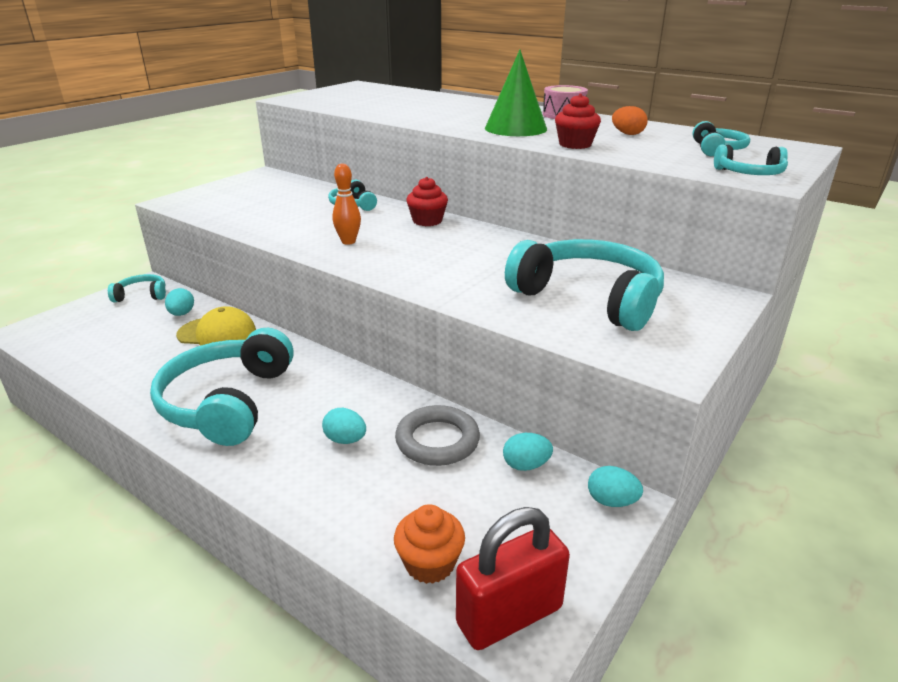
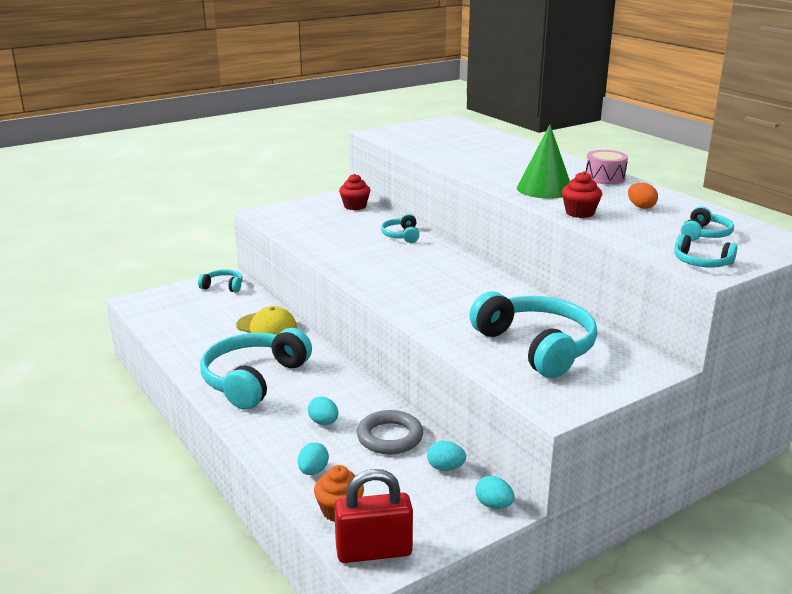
camera: 20 degrees right, 5 degrees down
(182, 314) = (247, 307): turquoise egg -> turquoise egg (313, 471)
(348, 241) = (378, 269): orange bowling pin -> none
(427, 221) = (453, 259): red cupcake -> red cupcake (355, 206)

